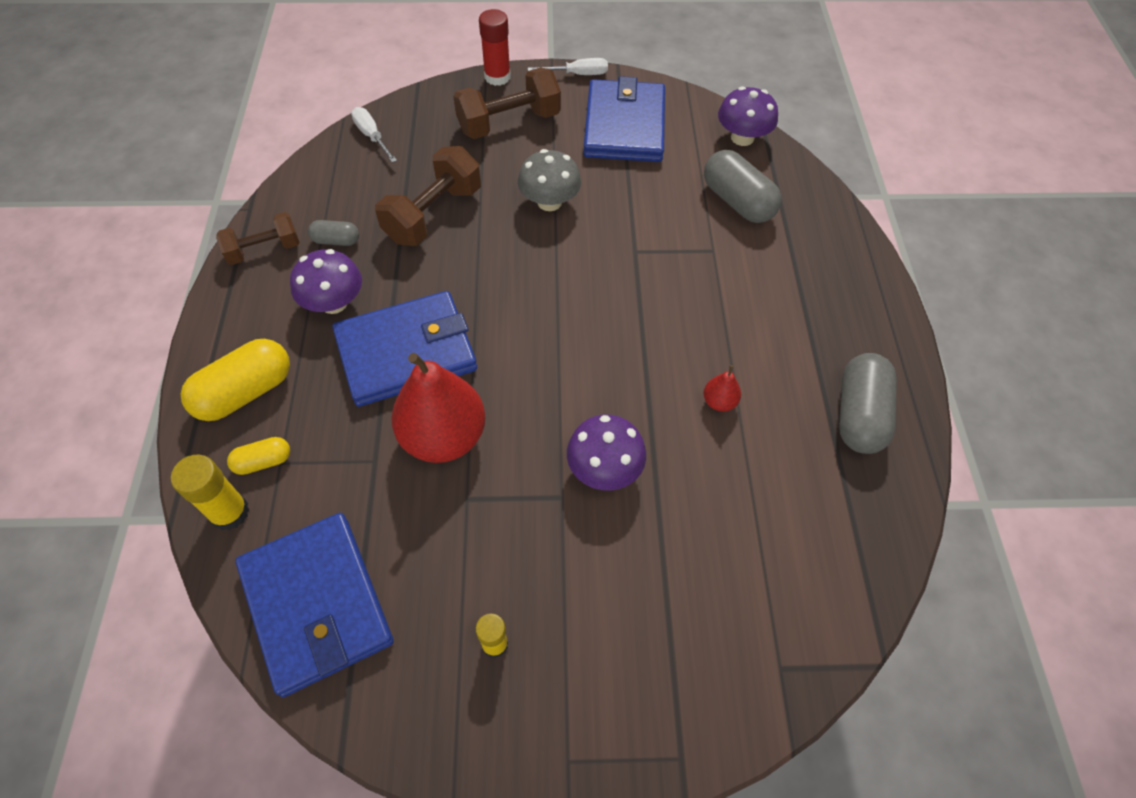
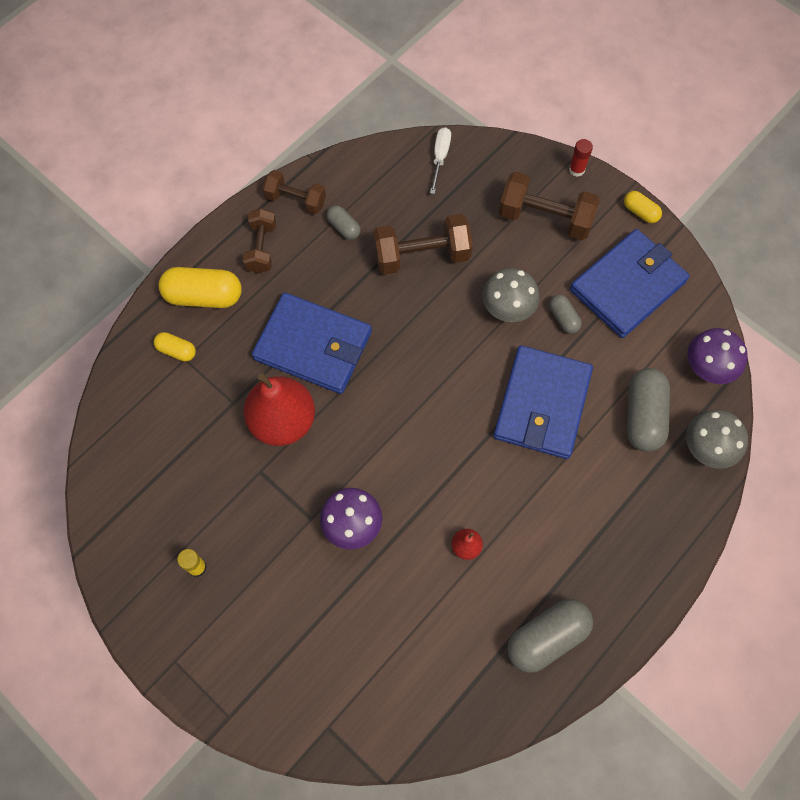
camera: 45 degrees right, 10 degrees up
(229, 512) = (136, 367): yellow glue stick -> none
(268, 310) = (261, 248): none -> brown dumbbell
(317, 604) = (133, 461): blue wallet -> blue wallet (542, 404)
(334, 302) = (303, 274): purple mushroom -> none
(497, 77) = (576, 169): red glue stick -> red glue stick, size x0.65
(577, 74) = (640, 212): white screwdriver -> yellow capsule
(602, 179) = (563, 318): none -> grey capsule
(804, 188) = (708, 447): none -> grey mushroom

